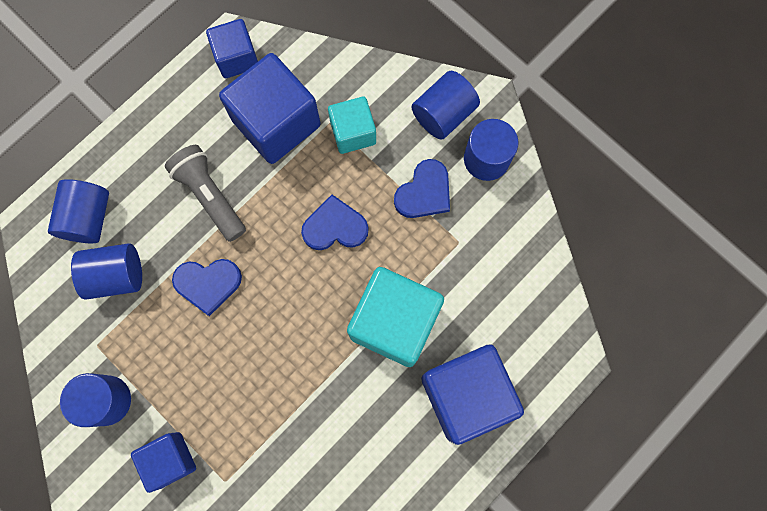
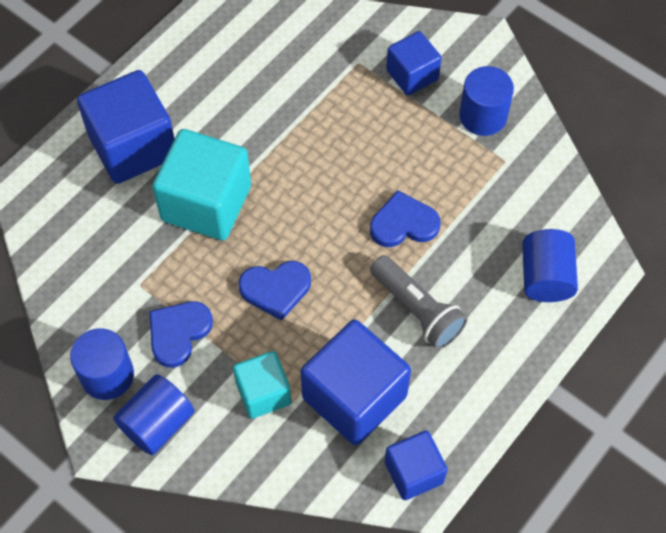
camera: 175 degrees right, 15 degrees down
(116, 275) = (501, 224): blue cylinder -> none

